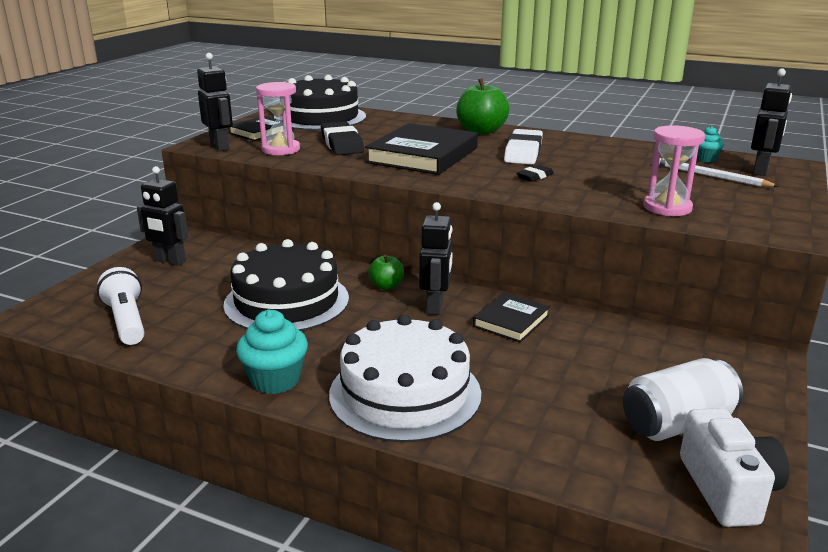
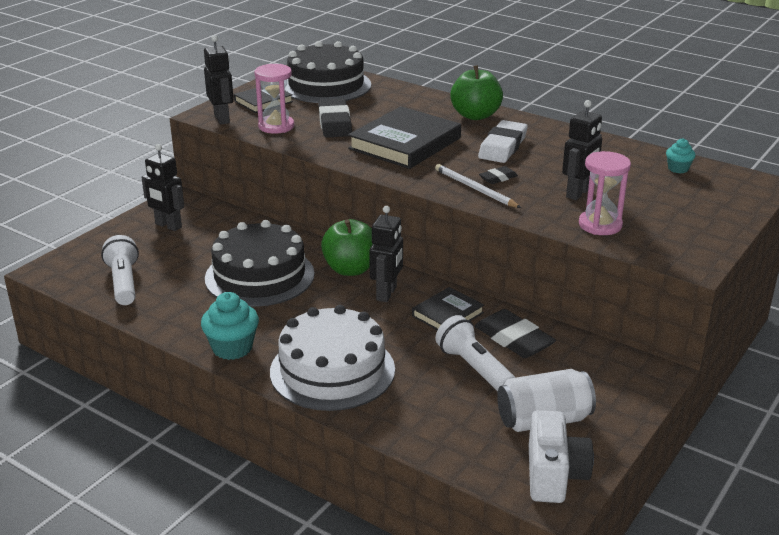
camera: 10 degrees right, 5 degrees up
(386, 286) = (351, 269): green apple -> green apple, size x1.80
(567, 374) = (474, 368): none -> white flashlight
(595, 339) = (514, 339): none -> black eraser
(710, 176) = (667, 190): white pencil -> white pencil (475, 189)
(761, 171) = (723, 188): black robot -> black robot (578, 193)

